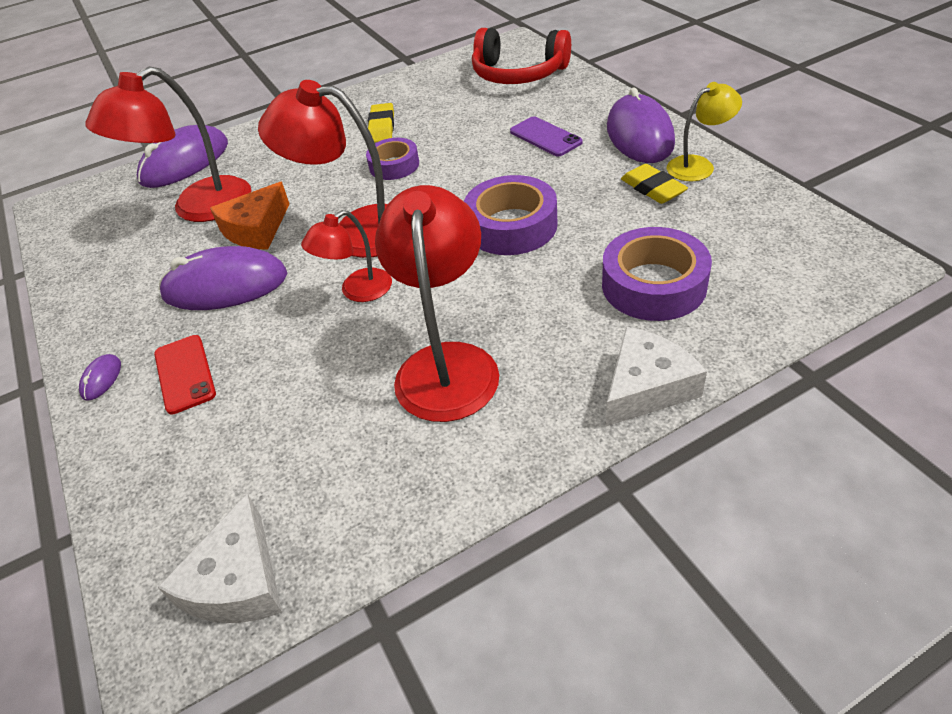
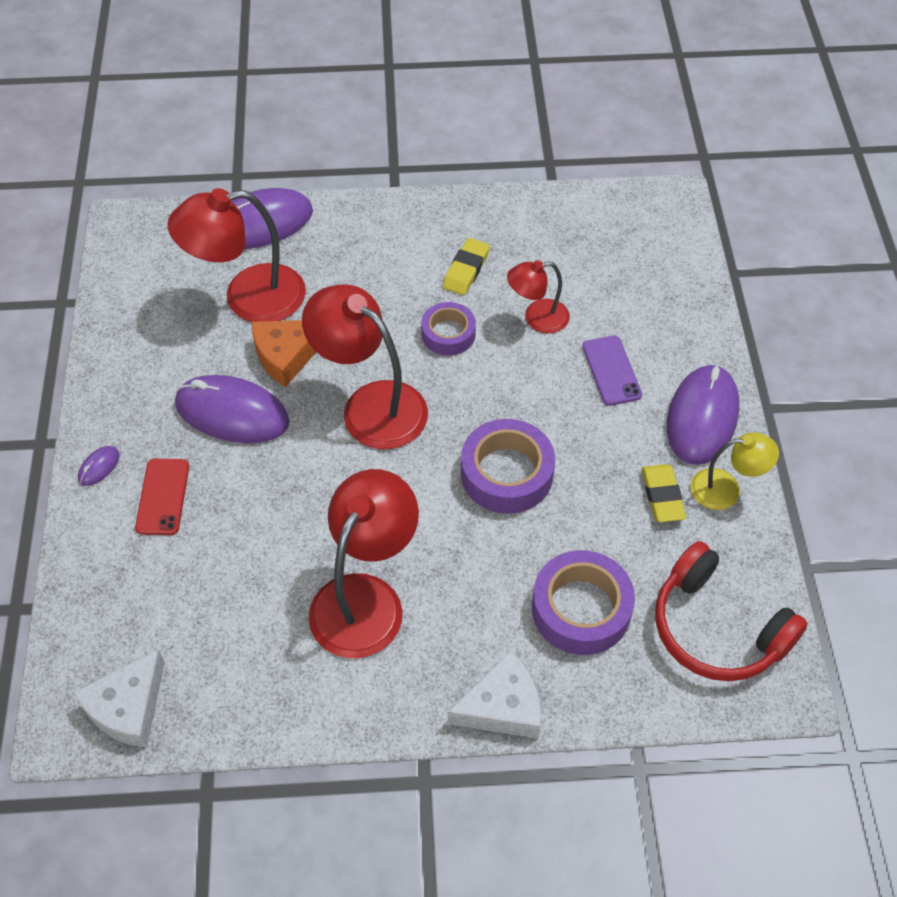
camera: 20 degrees right, 10 degrees up
(357, 291) = (335, 480): red lamp -> red lamp (537, 318)
(518, 73) = (647, 257): red headphones -> red headphones (717, 628)

